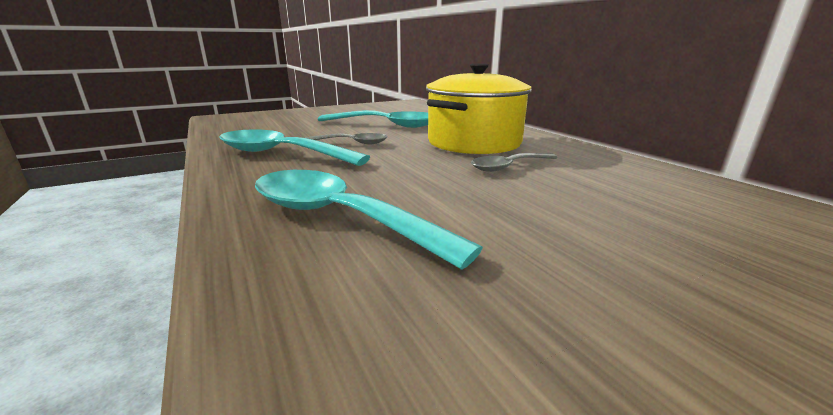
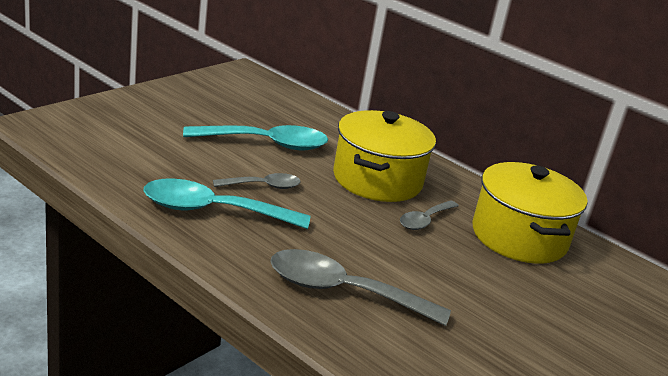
camera: 25 degrees left, 5 degrees up
(339, 217) = (343, 291): turquoise spoon -> grey spoon
(636, 183) = (519, 237): none -> yellow pot

